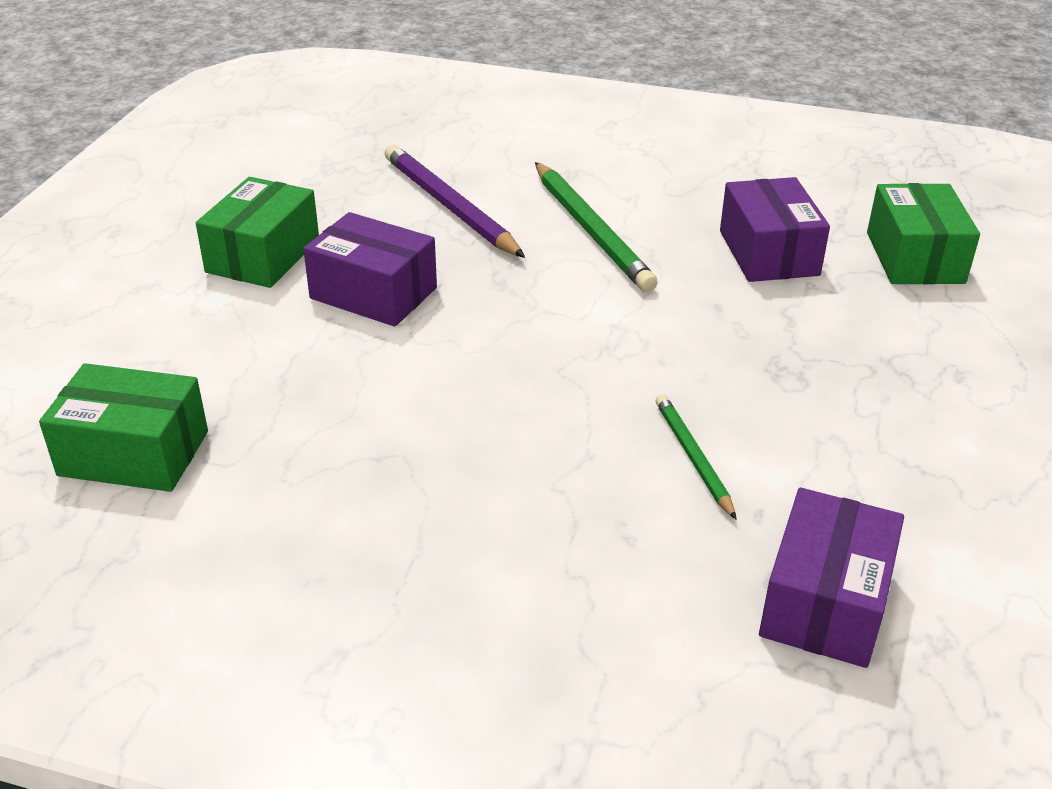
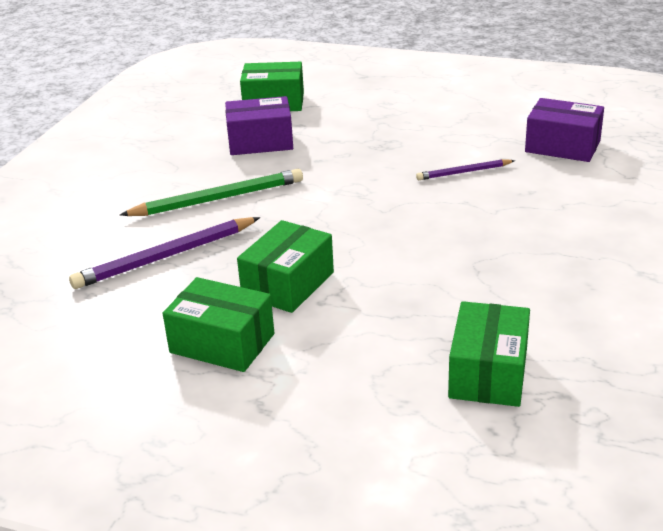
camera: 85 degrees left, 5 degrees down
(373, 293) = (288, 284): purple box -> green box
(693, 458) = (464, 172): green pencil -> purple pencil

